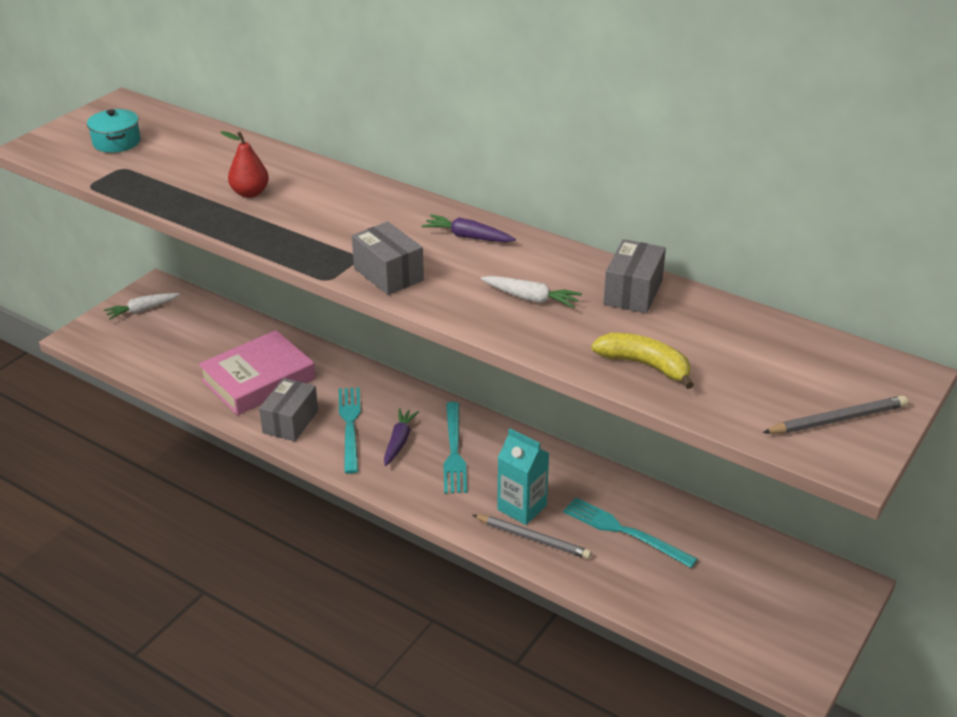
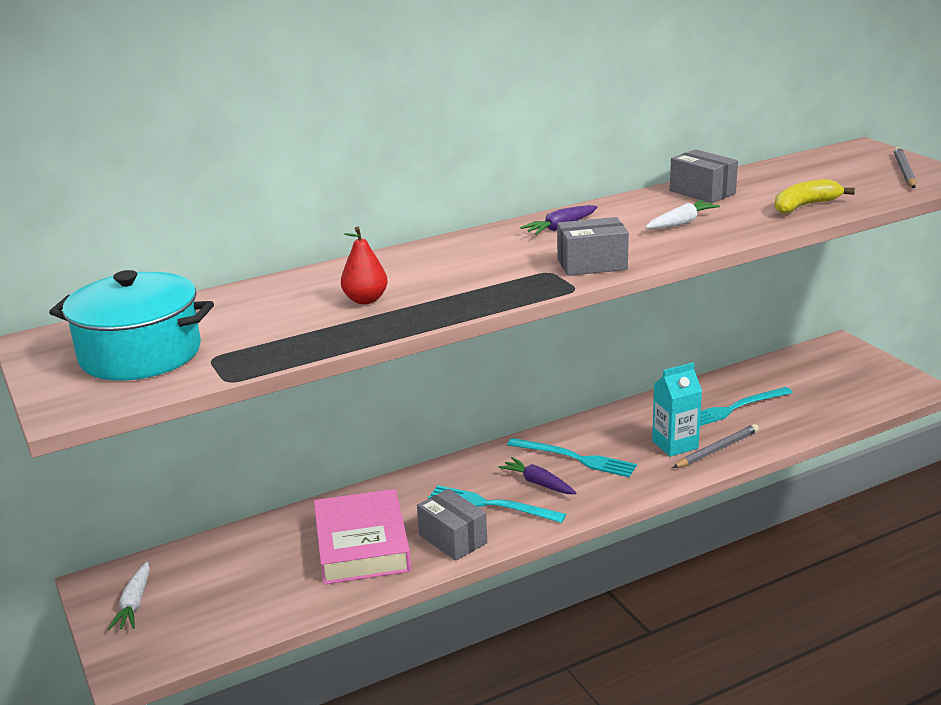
camera: 60 degrees left, 10 degrees down
(117, 142) = (140, 354): turquoise pot -> turquoise pot, size x1.89

